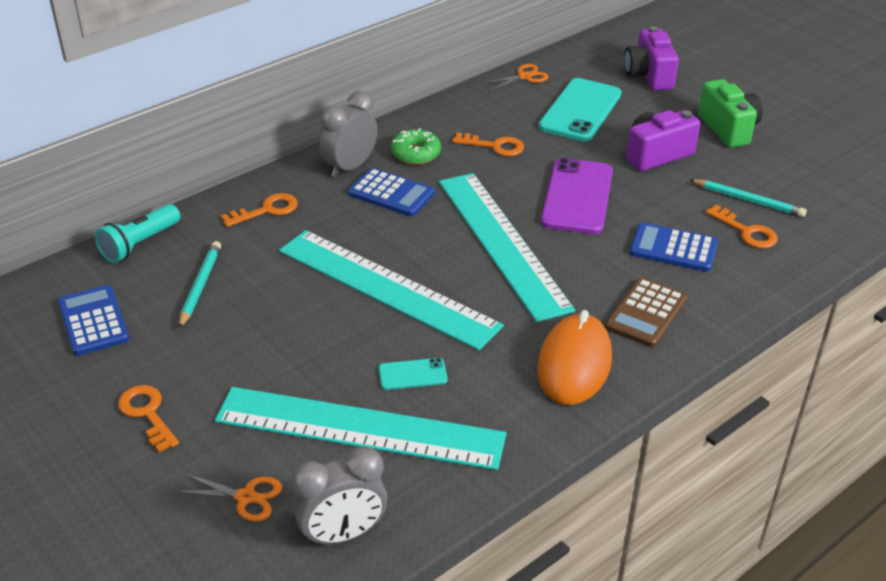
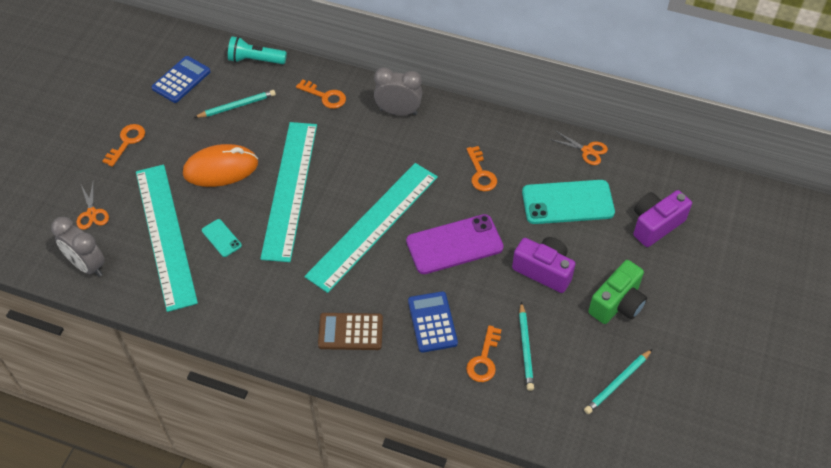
camera: 60 degrees right, 15 degrees up
(391, 193) = (385, 146): blue calculator -> none
(415, 154) = (439, 136): green donut -> none
(574, 364) = (277, 312): orange mouse -> orange mouse (221, 169)
(824, 163) = (617, 383): none -> turquoise pencil

